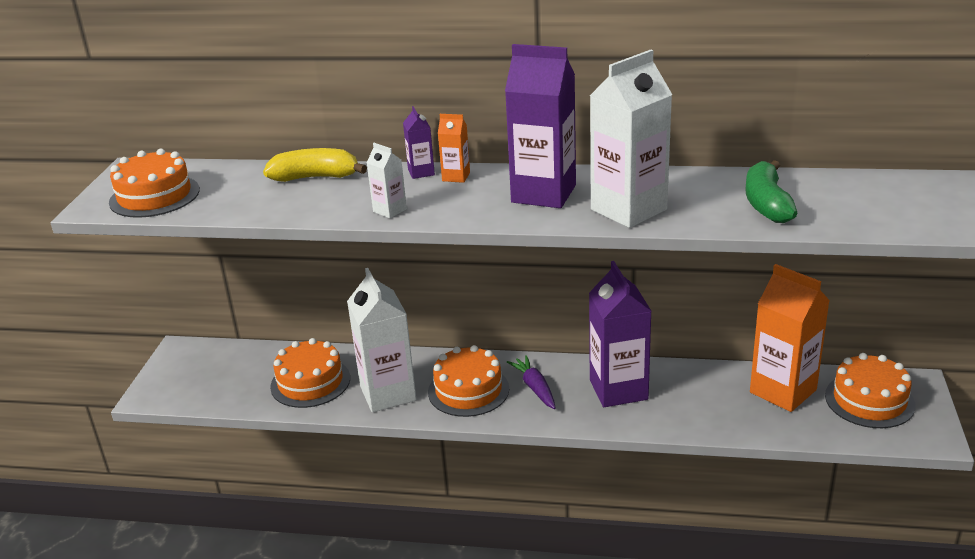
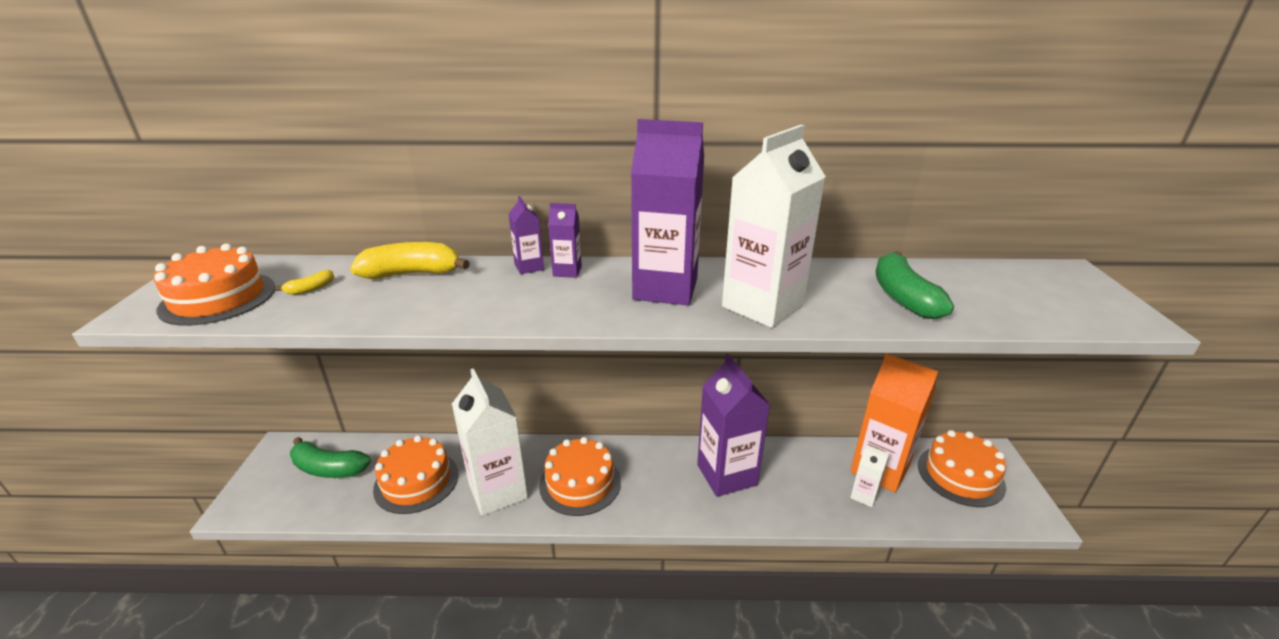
camera: 10 degrees left, 0 degrees up
(227, 368) = (329, 468): none -> green banana
(229, 189) = (310, 289): none -> yellow banana
(390, 210) = (496, 311): white carton -> white carton (864, 495)
(456, 177) = (567, 271): orange carton -> purple carton
(535, 388) = (646, 477): purple carrot -> none

